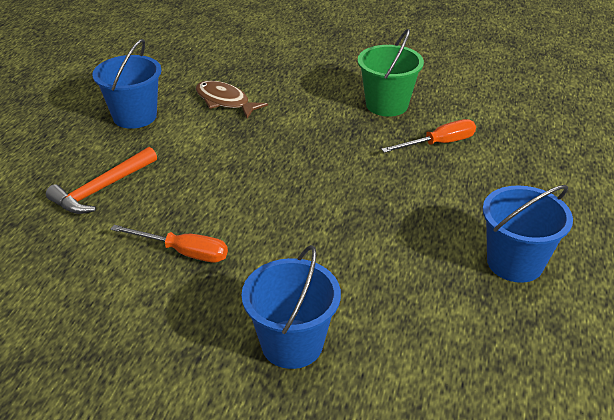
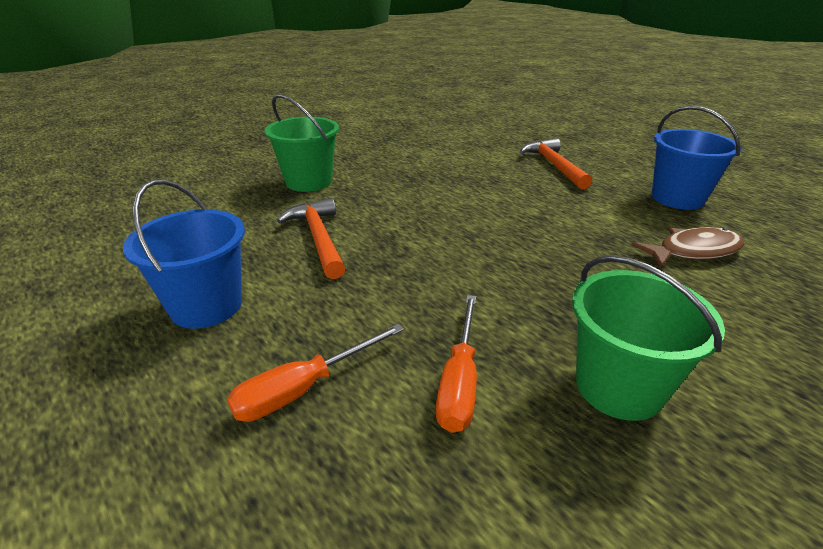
camera: 125 degrees right, 5 degrees down
(183, 252) = (442, 174): orange screwdriver -> orange screwdriver (304, 388)
(292, 344) = (308, 181): blue bucket -> green bucket
(385, 263) = (318, 238): none -> orange hammer

